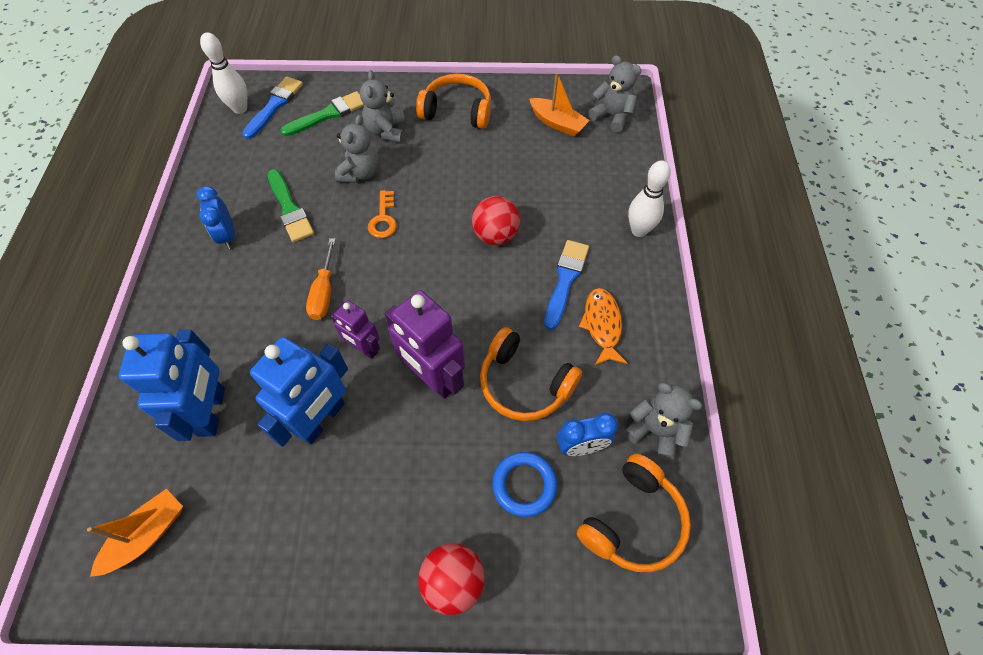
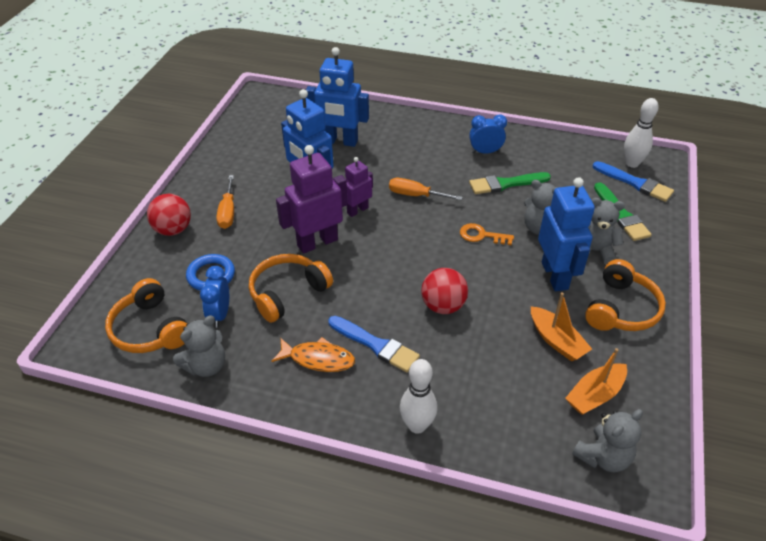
camera: 105 degrees right, 15 degrees down
(147, 535) = (275, 118): orange boat -> orange boat (556, 341)
(399, 515) = (228, 212): none -> orange screwdriver
(428, 156) = (555, 276): none -> blue robot

